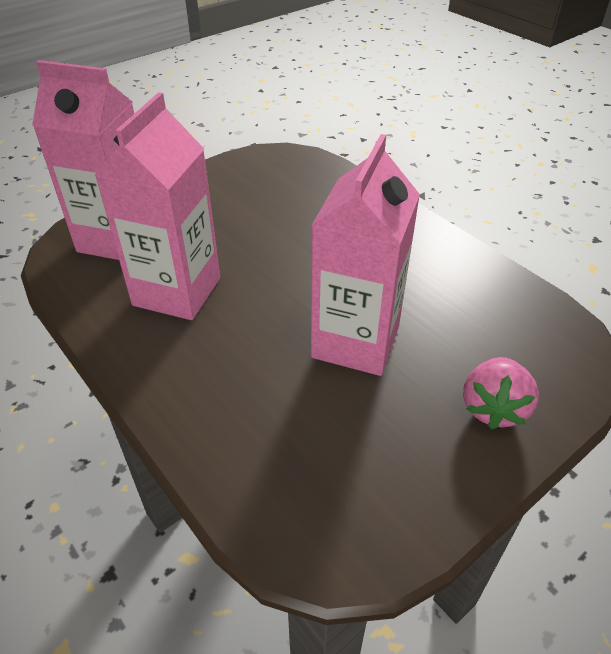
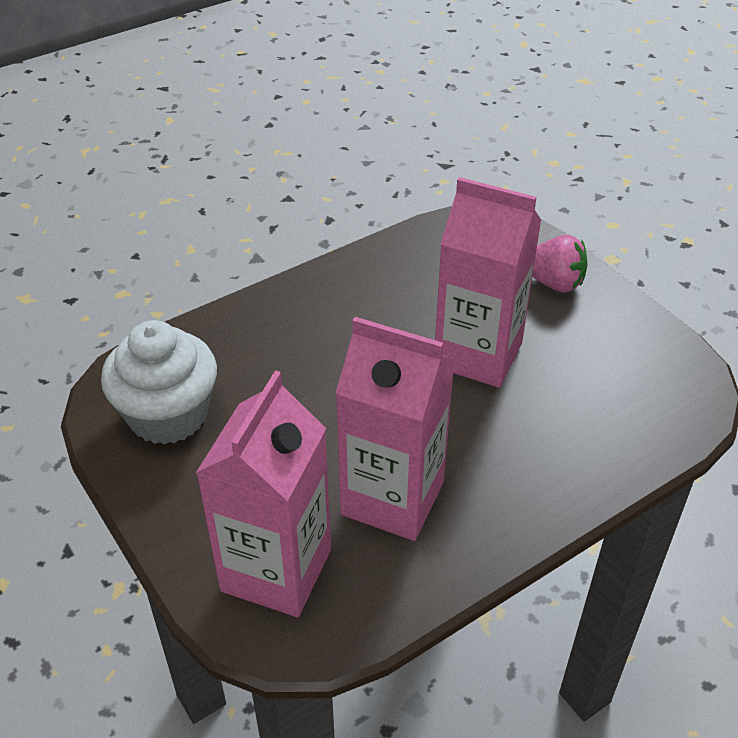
camera: 85 degrees left, 0 degrees up
(262, 179) = (168, 415): none -> white cupcake

